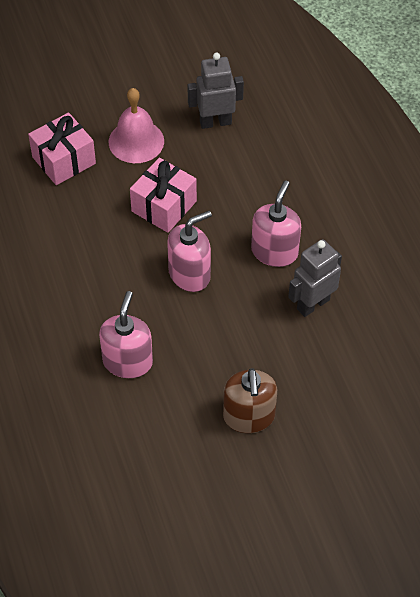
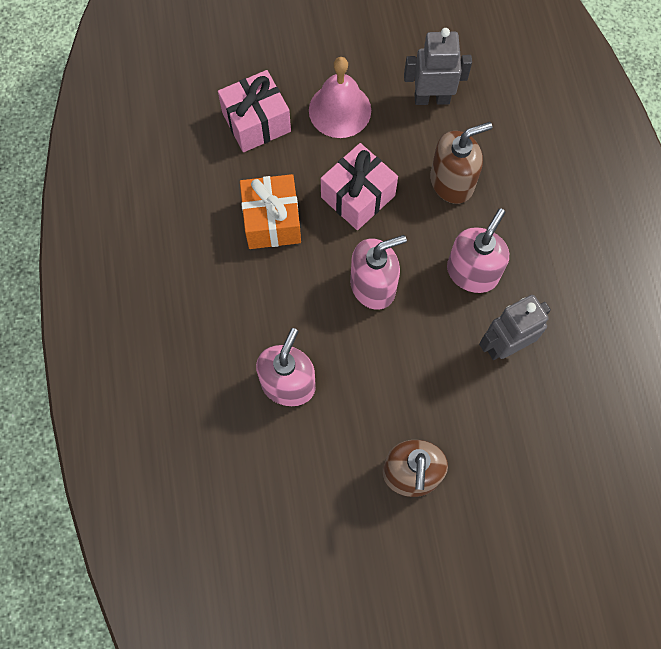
camera: 10 degrees right, 15 degrees up
(91, 236) = (272, 221): none -> orange gift
(244, 184) = (452, 182): none -> brown soap dispenser

